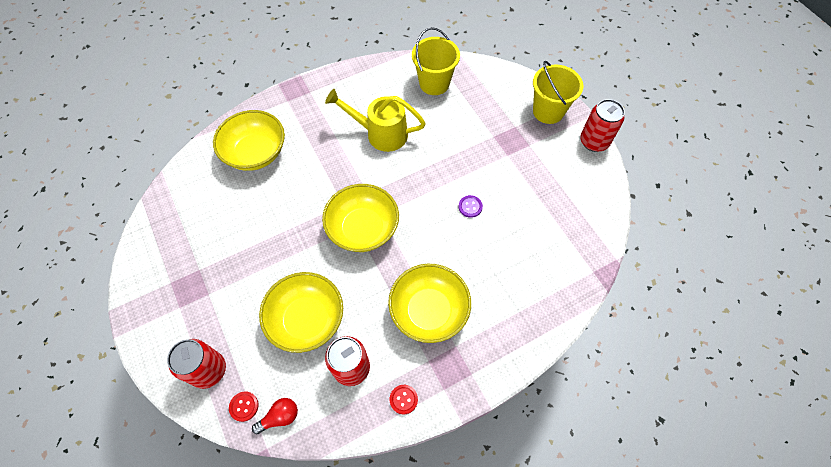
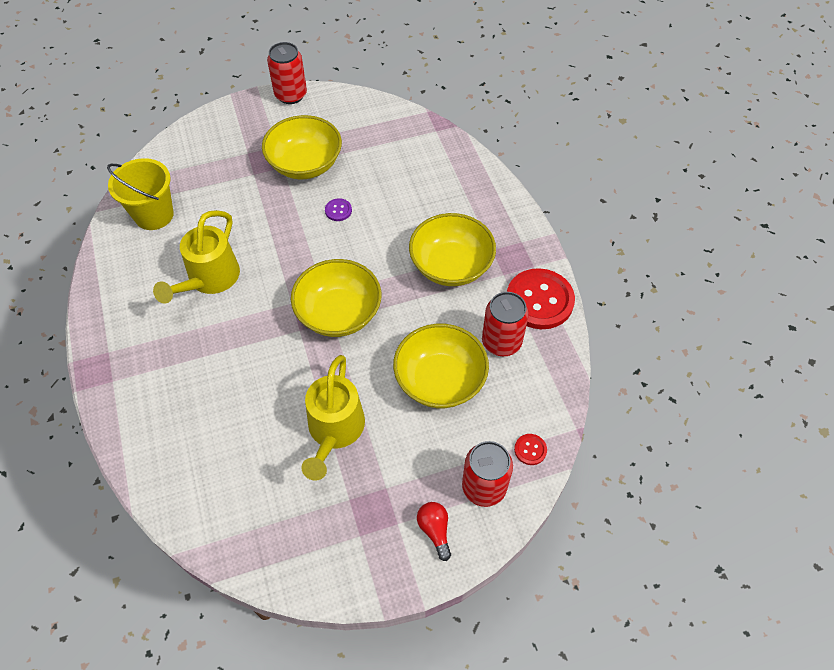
camera: 80 degrees left, 5 degrees down
(255, 153) = (188, 425): yellow bowl -> yellow bowl (305, 164)
(255, 248) = (334, 431): none -> yellow watering can
(280, 417) = (545, 414): red light bulb -> red light bulb (435, 530)
(403, 399) = (539, 300): red button -> red button, size x2.34
(548, 111) = (238, 121): yellow bucket -> none

